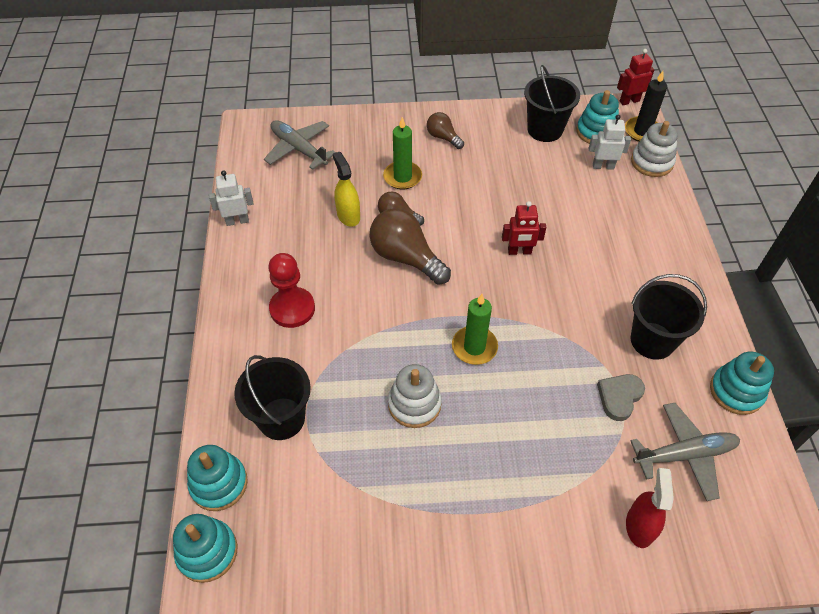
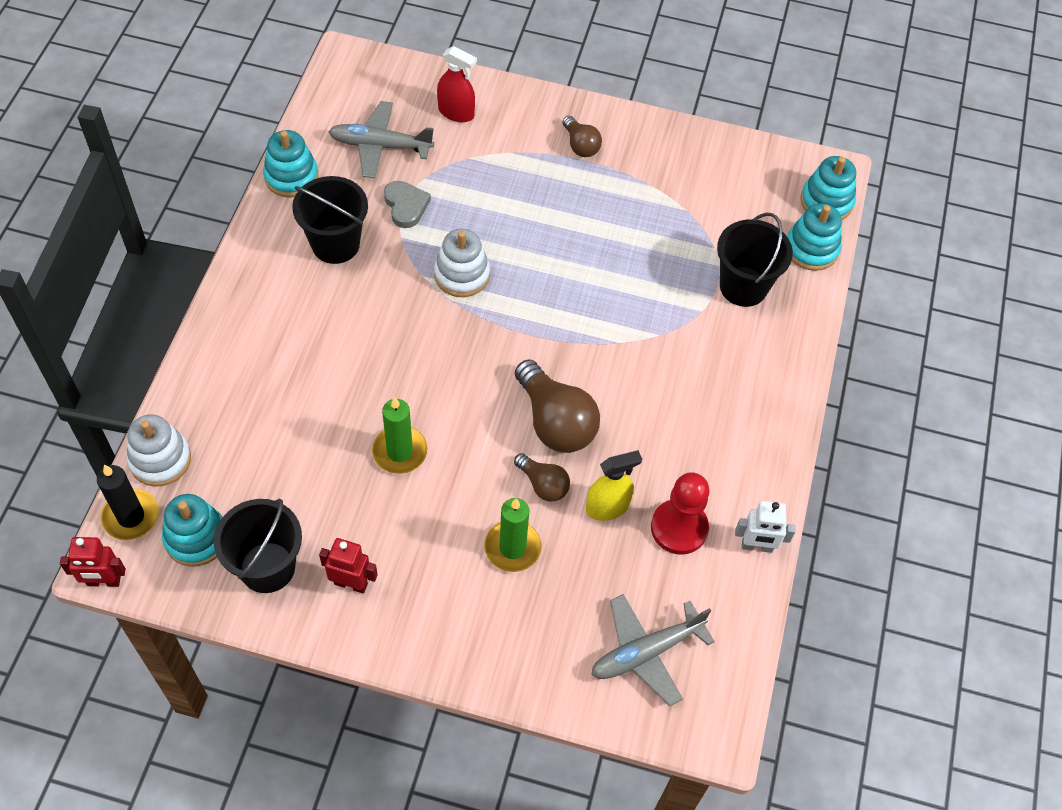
camera: 165 degrees left, 5 degrees up
(292, 309) = (709, 399): red pawn -> red pawn (679, 528)
(299, 149) = (646, 652): grey plane -> grey plane turned 90 degrees clockwise
(348, 215) = (607, 507): yellow spray bottle -> yellow spray bottle turned 105 degrees counterclockwise
(414, 404) = (608, 260): white stacking toy -> white stacking toy (462, 275)
(443, 137) = (423, 603): brown light bulb -> brown light bulb (580, 145)
(474, 347) = (523, 294): green candle -> green candle (399, 451)
(519, 251) = (415, 386): red robot -> red robot (351, 583)
(603, 166) = (230, 475): white robot -> none
(619, 397) = (406, 206): grey heart -> grey heart turned 75 degrees counterclockwise
(639, 526) = (456, 112): red spray bottle -> red spray bottle turned 90 degrees counterclockwise

